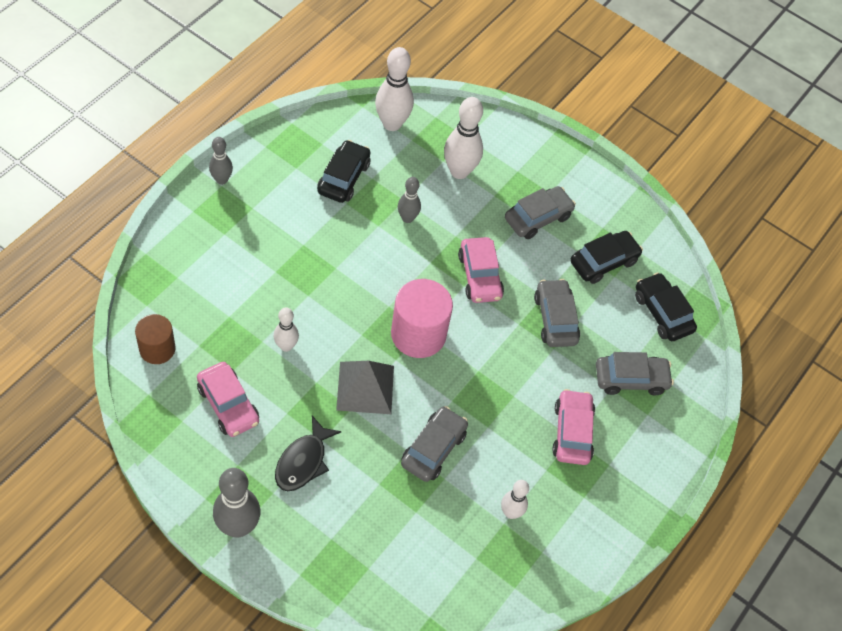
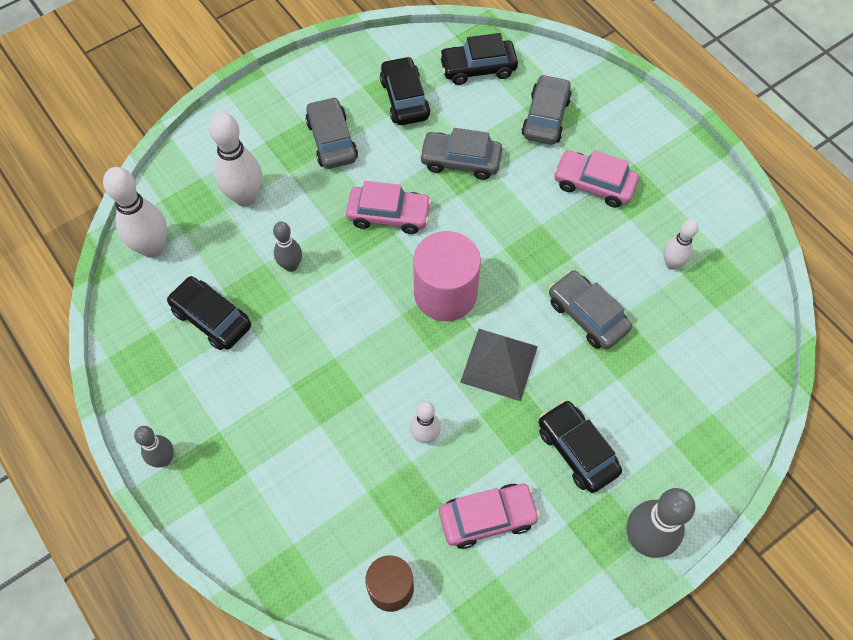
camera: 65 degrees left, 5 degrees up
(303, 461) = (577, 450): black fish -> black car

